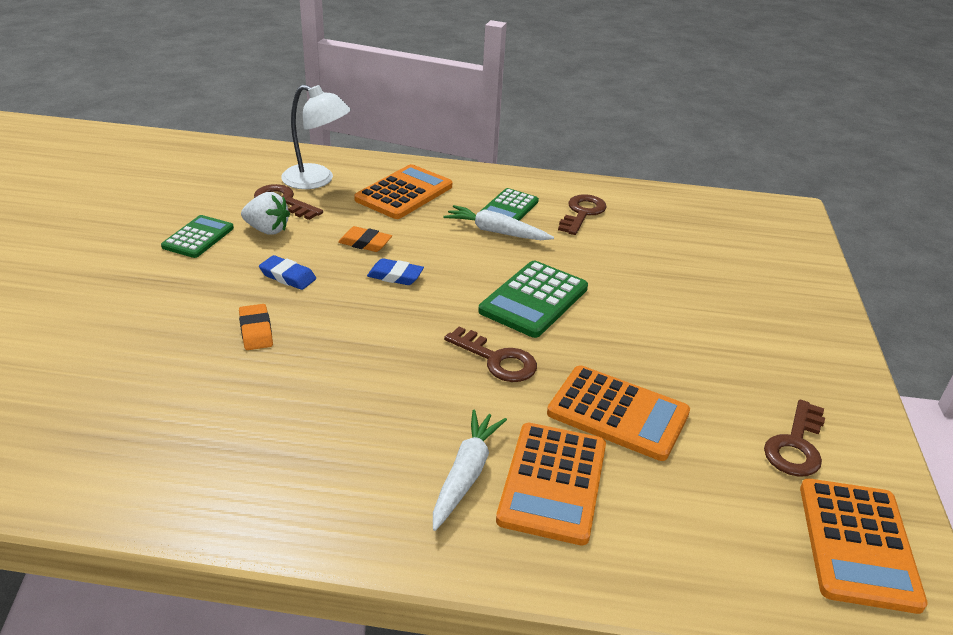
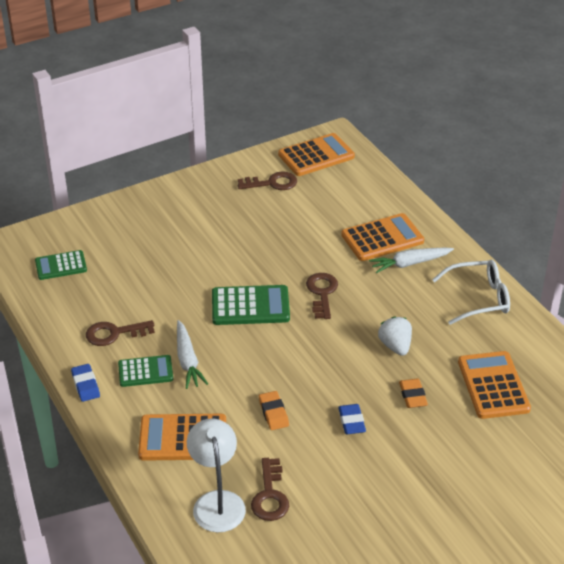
camera: 125 degrees left, 5 degrees up
(198, 237) = (366, 502): green calculator -> green calculator (61, 266)
(256, 331) = (413, 396): orange eraser -> orange eraser turned 45 degrees counterclockwise
(267, 230) = (315, 474): white strawberry -> white strawberry (395, 346)
(314, 496) = (478, 298): none -> white glasses
(395, 276) = (293, 375): blue eraser -> blue eraser (85, 385)
(618, 413) = (314, 238): orange calculator -> orange calculator (493, 385)

